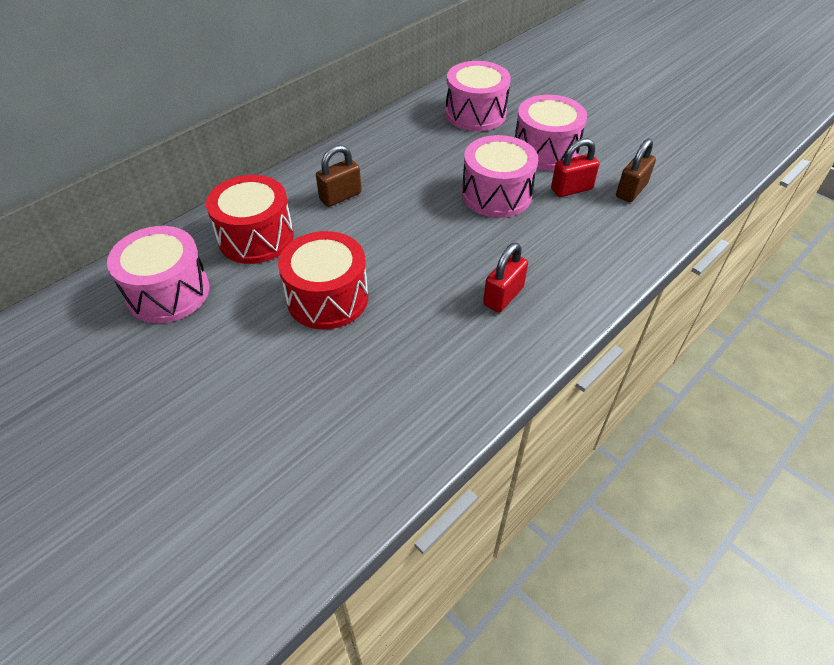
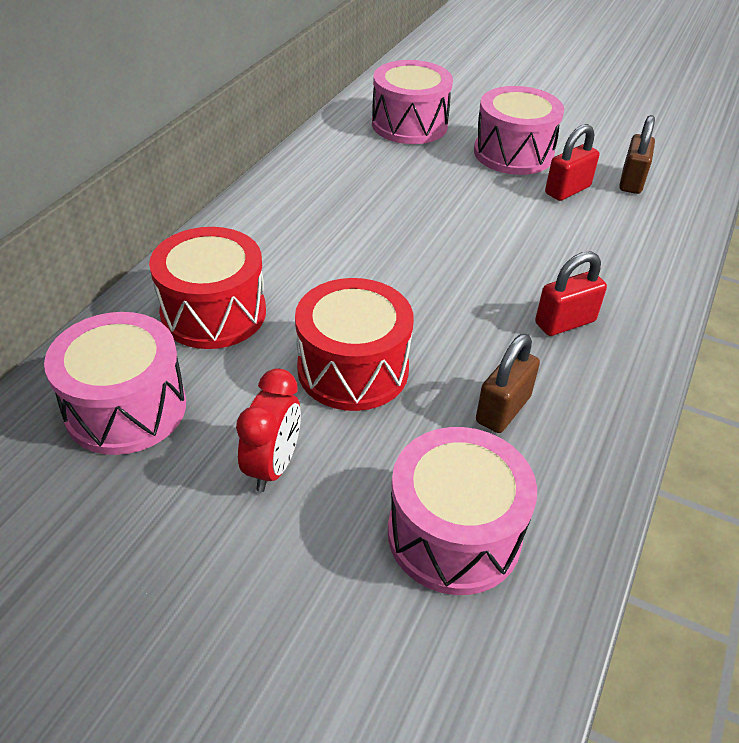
camera: 20 degrees left, 5 degrees down
(239, 353) = (273, 466): none -> red clock
(340, 196) = (298, 243): brown padlock -> brown padlock (503, 409)
(496, 194) = (487, 210): pink drum -> pink drum (454, 534)
(503, 296) = (565, 322): red padlock -> red padlock turned 45 degrees clockwise

